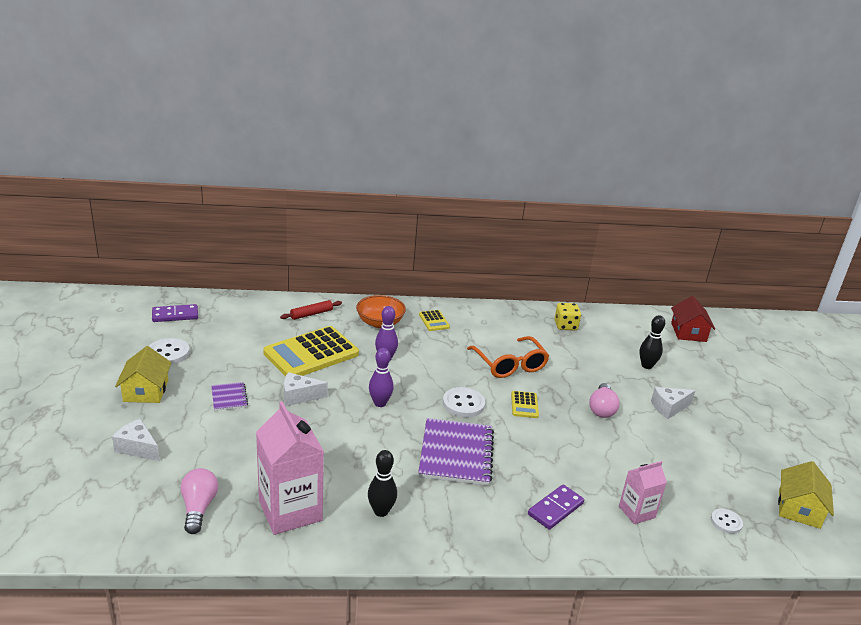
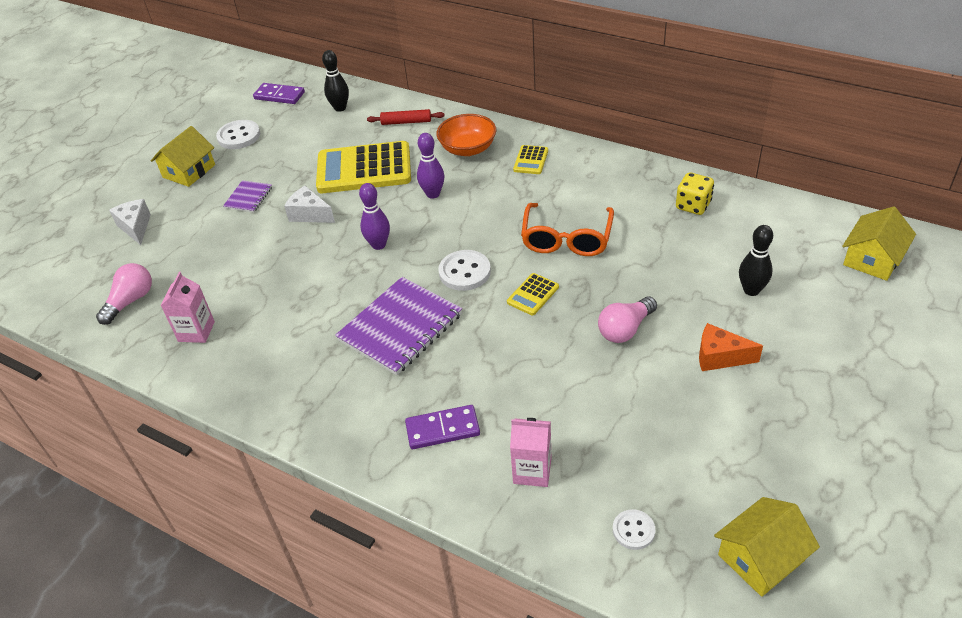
camera: 40 degrees right, 15 degrees up
(290, 510) = (196, 331): pink carton -> pink carton, size x0.55
(381, 511) = (270, 363): black bowling pin -> black bowling pin (340, 108)
(669, 408) = (720, 357): white cheese -> orange cheese
(688, 332) = (872, 259): red house -> yellow house

